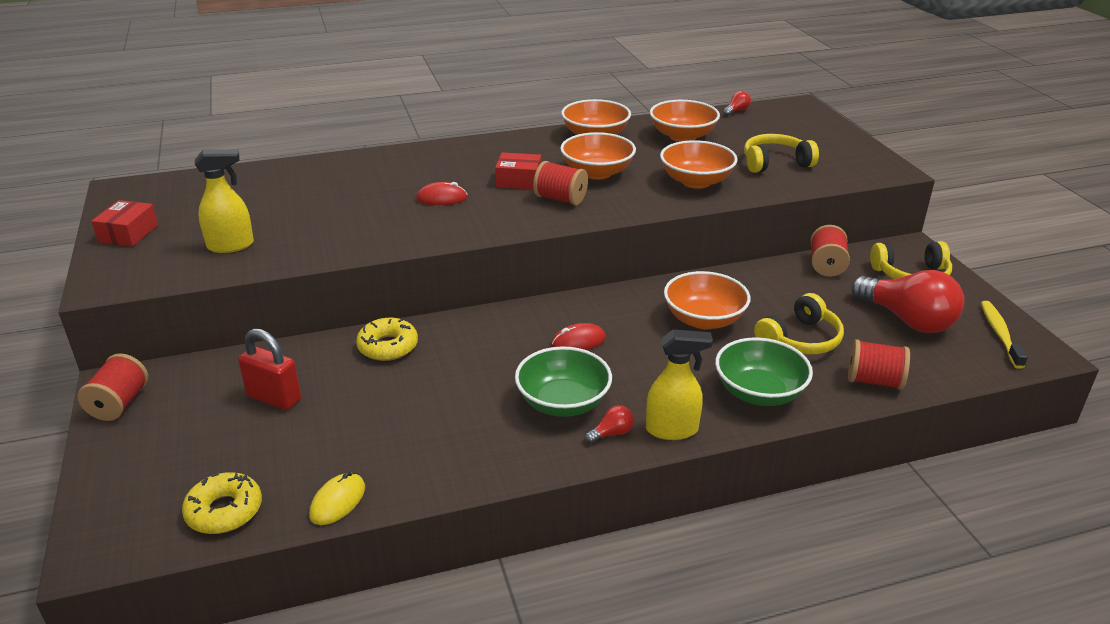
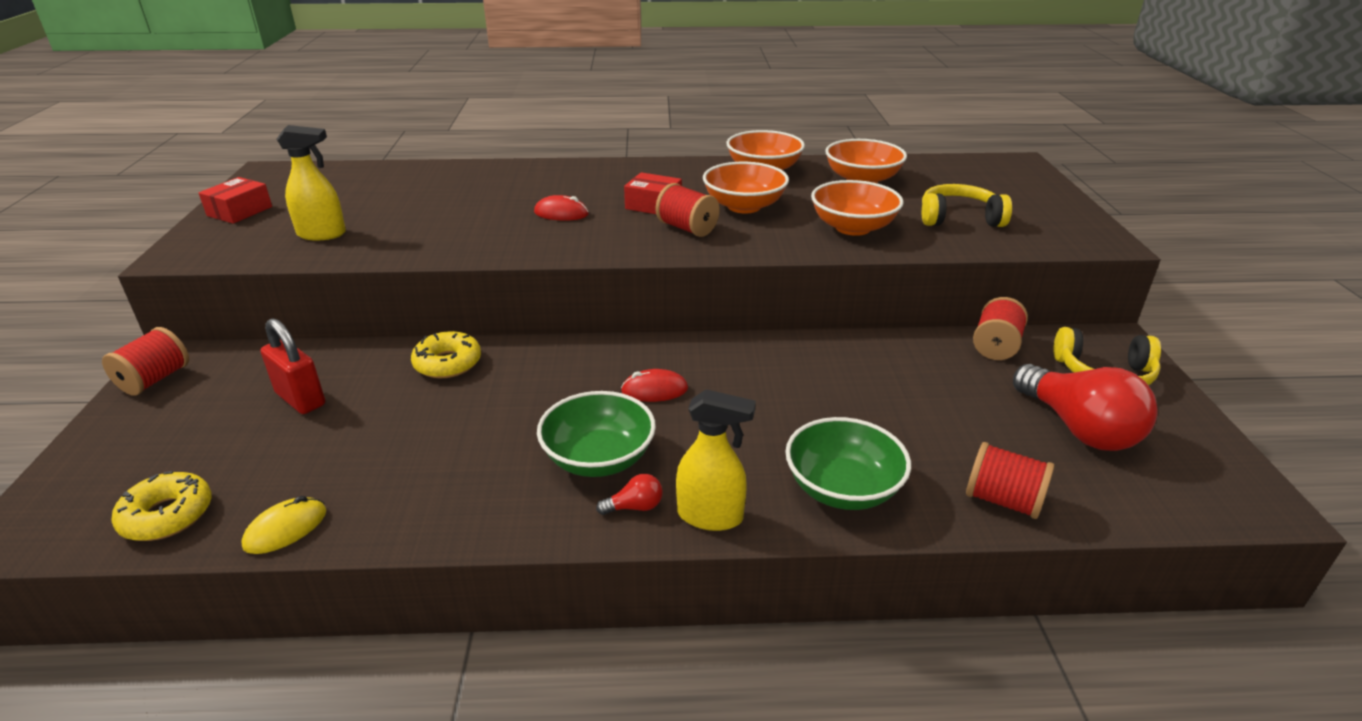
camera: 15 degrees right, 0 degrees up
(704, 319) = (814, 387): orange bowl -> none
(736, 111) = (939, 161): red light bulb -> none
(800, 339) = (925, 430): yellow headphones -> none
(999, 334) = (1205, 467): yellow toothbrush -> none

